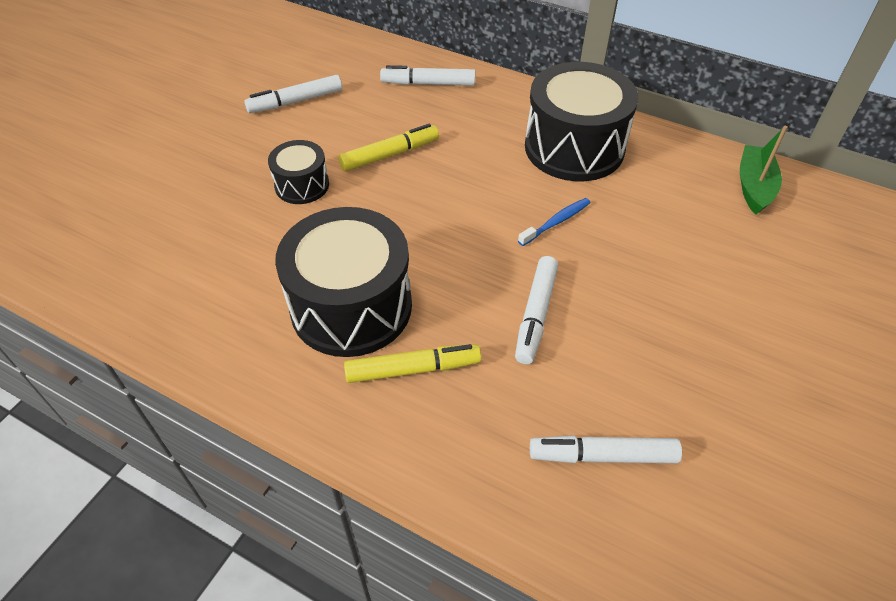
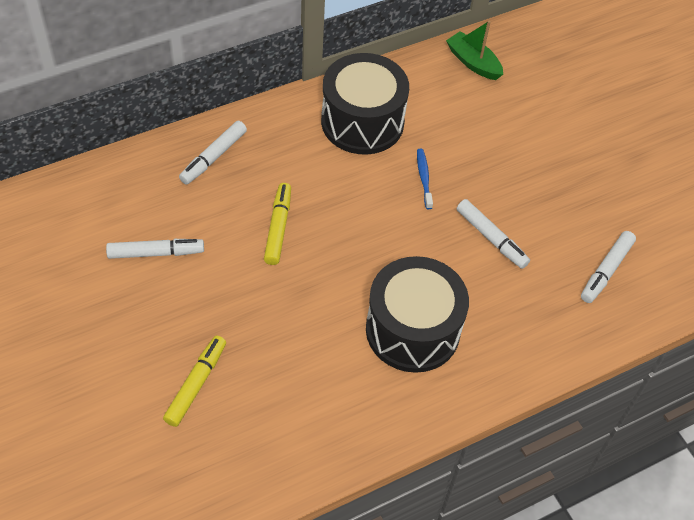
camera: 60 degrees left, 5 degrees up
(295, 101) = (156, 253): white marker -> white marker turned 105 degrees counterclockwise
(302, 185) = (266, 299): black drum -> none
(413, 369) = (488, 324): yellow marker -> yellow marker (196, 384)

